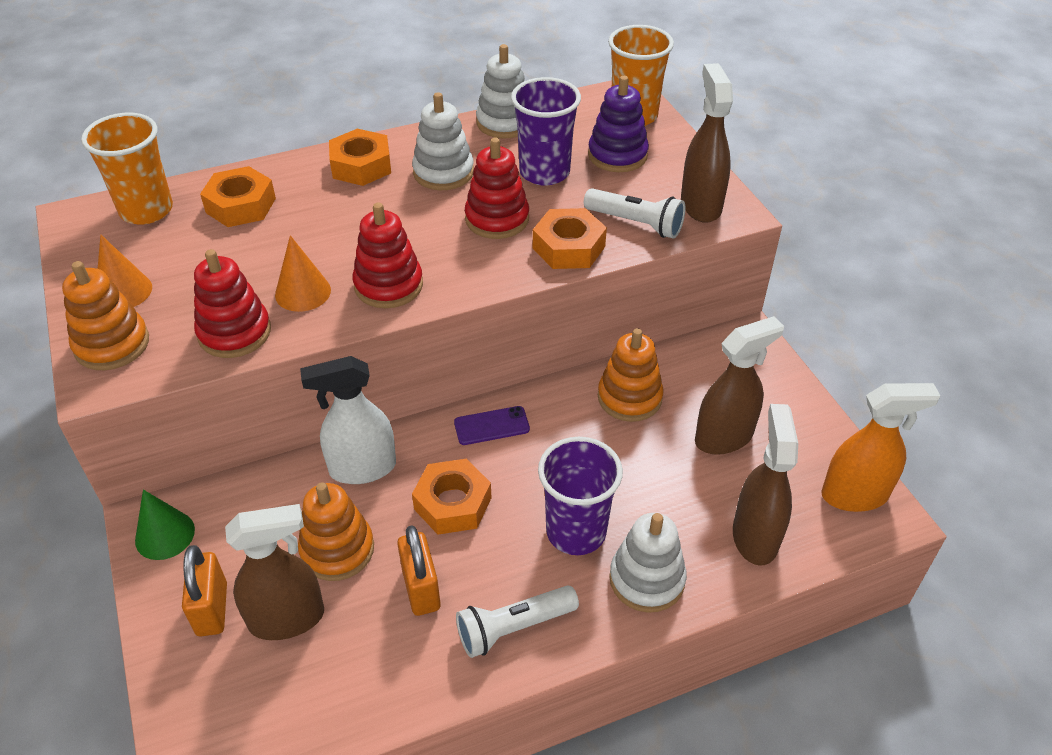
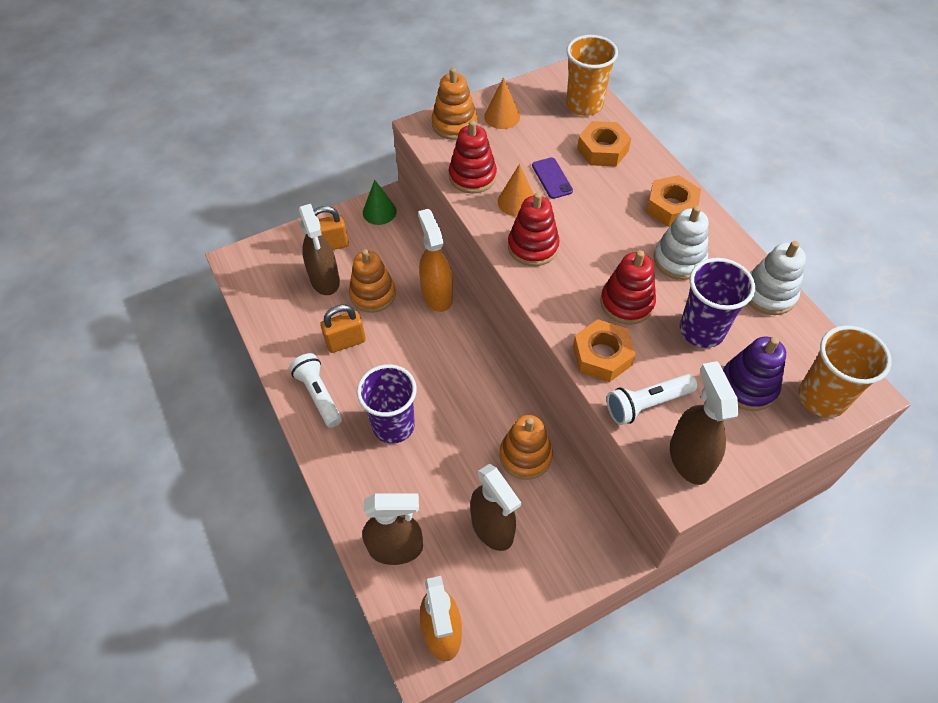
camera: 85 degrees right, 10 degrees up
(362, 468) = (437, 295): white spray bottle -> orange spray bottle
(452, 503) = (412, 349): orange nut -> none
(491, 426) = (483, 364): purple phone -> purple phone (552, 178)
(635, 223) = (647, 404): white flashlight -> white flashlight turned 45 degrees clockwise
(646, 579) = (356, 472): white stacking toy -> none
(700, 205) = (689, 458): brown spray bottle -> brown spray bottle turned 90 degrees counterclockwise

